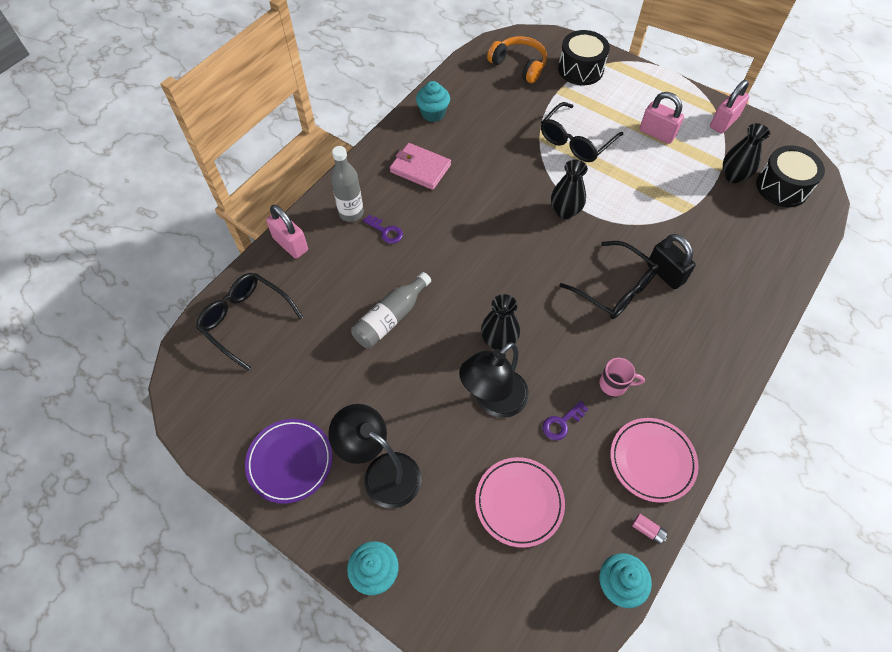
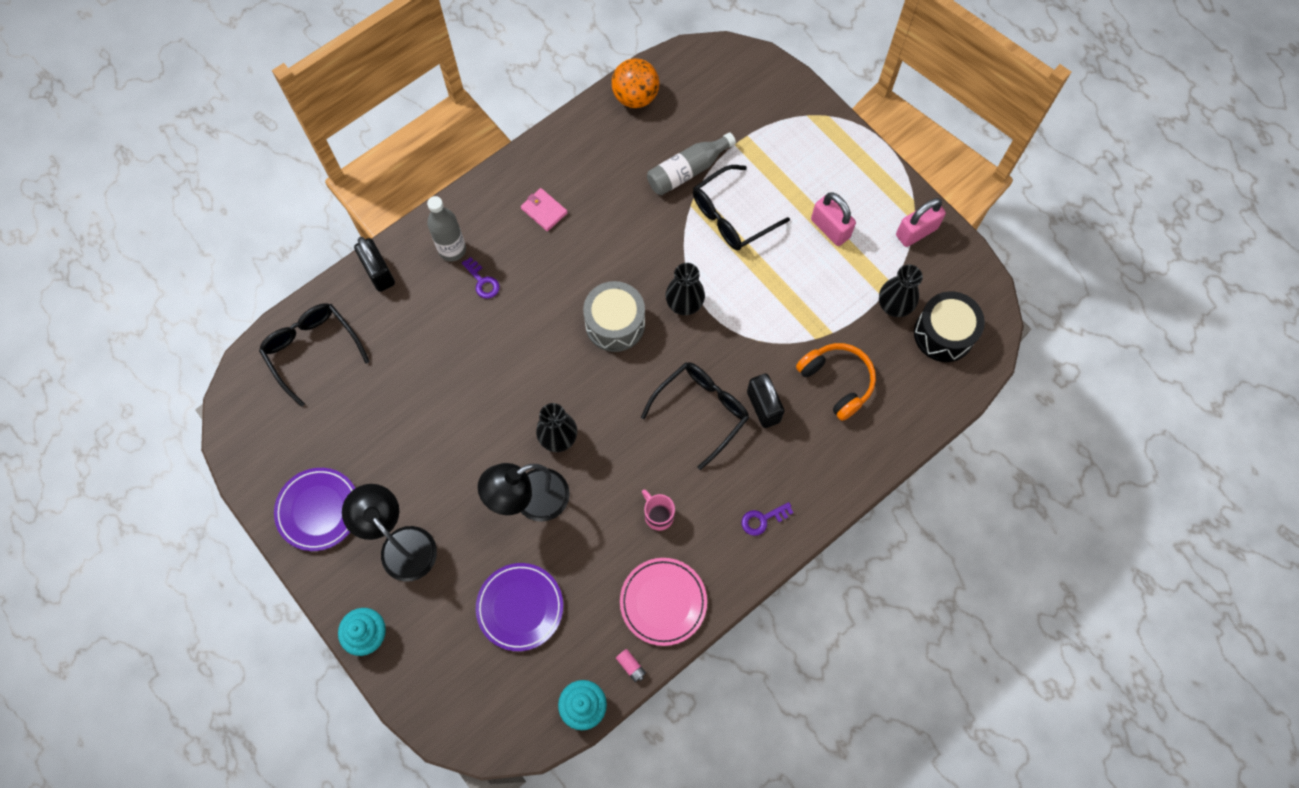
camera: 15 degrees right, 10 degrees up
(290, 244) = (378, 272): pink padlock -> black padlock
(391, 318) = (457, 384): grey bottle -> grey bottle (688, 171)
(420, 168) = (544, 211): pink wallet -> pink wallet, size x0.66
(433, 113) = (582, 140): turquoise cupcake -> none
(465, 77) = (635, 97): none -> orange ball
(512, 238) = (615, 324): none -> grey drum
(519, 65) = (705, 94): orange headphones -> orange headphones (837, 382)
(519, 502) = (520, 607): pink plate -> purple plate
(561, 423) = (589, 541): purple key -> purple key (762, 519)
(580, 69) = (777, 117): black drum -> none
(614, 384) = (658, 515): pink mug -> pink mug turned 150 degrees counterclockwise
(615, 289) = (702, 411): black glasses -> black glasses turned 105 degrees counterclockwise

